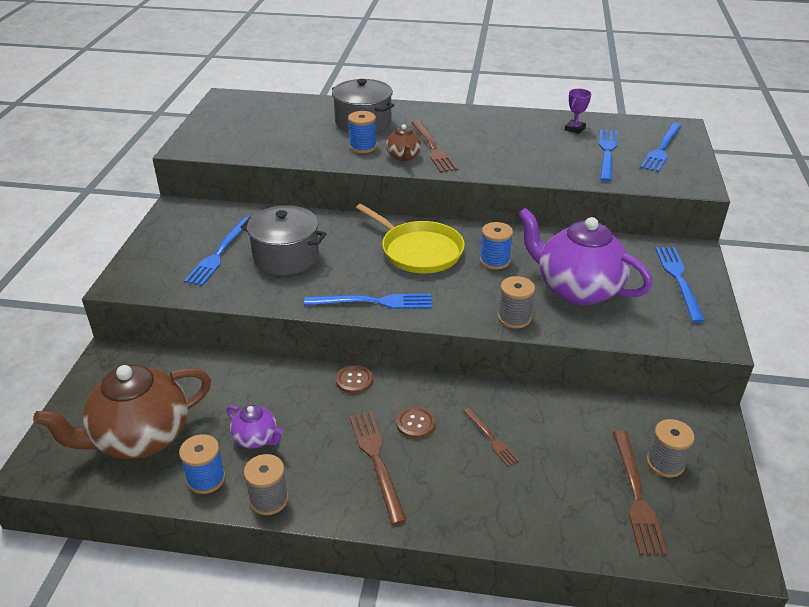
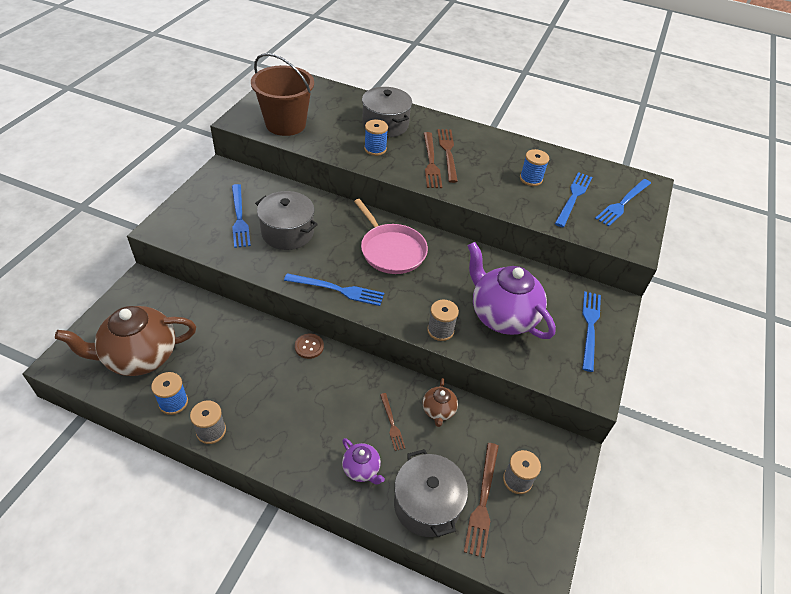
camera: 10 degrees right, 10 degrees up
(219, 253) = (239, 218): blue fork -> blue fork turned 45 degrees counterclockwise
(245, 141) = (285, 124): none -> brown bucket
(256, 439) = (220, 378): purple teapot -> purple teapot (361, 469)
(376, 461) = (299, 420): brown fork -> brown fork (448, 153)
(404, 157) = (404, 166): brown teapot -> brown teapot (438, 411)
(415, 423) = (340, 396): brown button -> none
(418, 251) = (391, 250): yellow pan -> pink pan
(494, 261) = (447, 273): blue spool -> blue spool (531, 179)
(572, 515) = (427, 504): none -> grey pot
(575, 129) = (557, 167): purple trophy -> none

